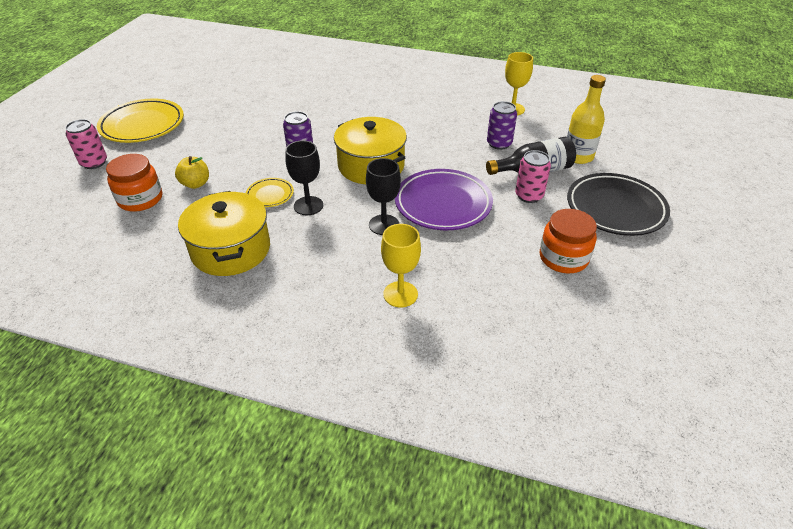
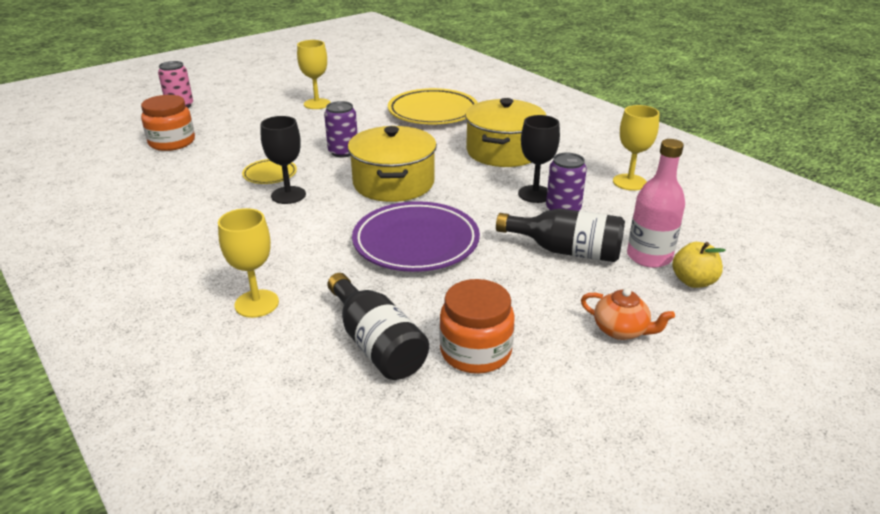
camera: 35 degrees right, 10 degrees down
(142, 125) = (251, 90): yellow plate -> yellow plate (433, 112)
(195, 184) = (226, 145): yellow apple -> yellow apple (693, 281)
(221, 119) = (317, 104): none -> yellow goblet
(231, 249) = (178, 204): yellow pot -> yellow pot (503, 151)
(384, 225) = (331, 237): black goblet -> black goblet (535, 194)
(507, 281) = (377, 344): none -> black bottle
(529, 196) = (525, 272): pink can -> none
(578, 156) = (649, 257): yellow bottle -> pink bottle
(615, 208) = (621, 330): black plate -> orange teapot

